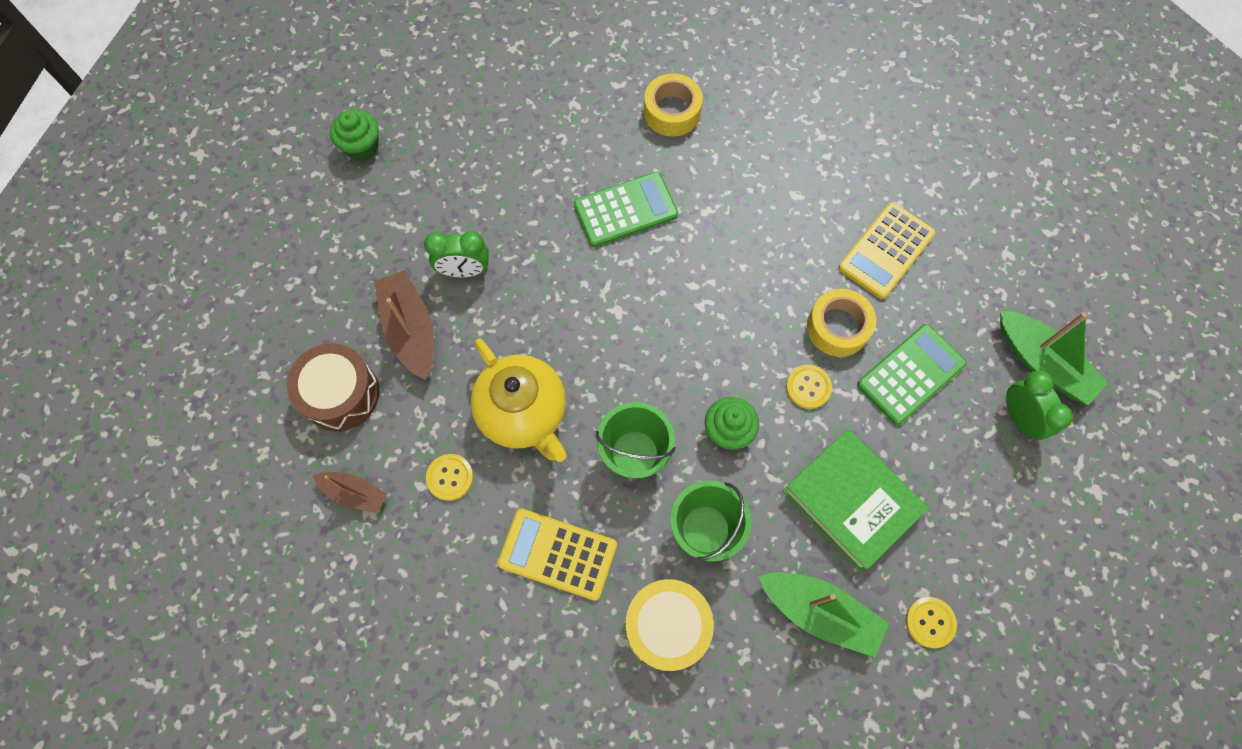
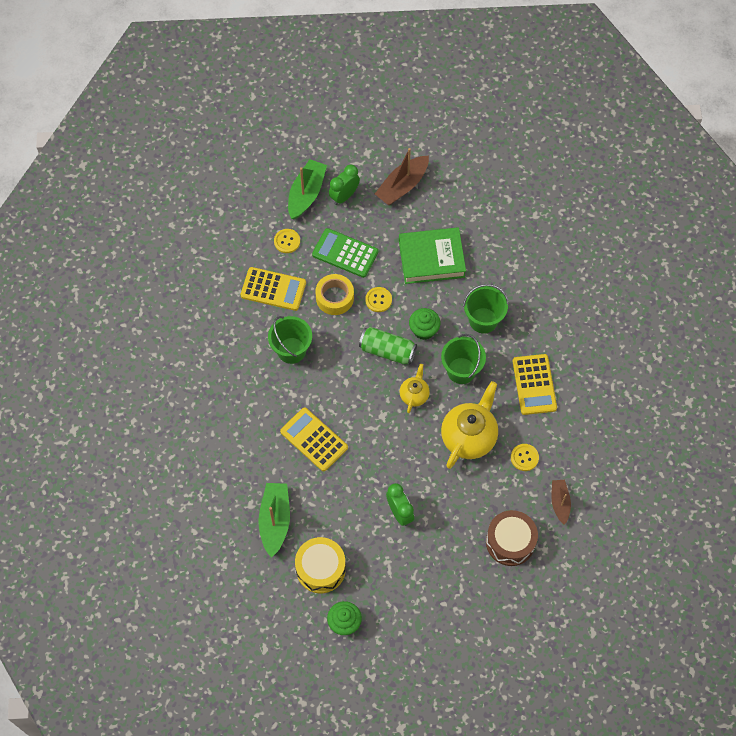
camera: 115 degrees left, 5 degrees down
(410, 330) = (452, 524): brown boat -> brown boat (402, 186)
(625, 210) = (314, 439): green calculator -> yellow calculator
(627, 368) = (414, 395): none -> yellow teapot
(667, 626) = (540, 318): yellow drum -> yellow drum (320, 569)
(672, 112) = (229, 442): yellow tape -> none
(716, 362) = (387, 351): none -> green can
(775, 236) = (291, 350): none -> green bucket
(820, 612) = (495, 254): green boat -> green boat (275, 520)
(851, 501) = (431, 258): green book -> green book turned 60 degrees clockwise
(930, 622) = (473, 205): yellow button -> yellow button (287, 241)

